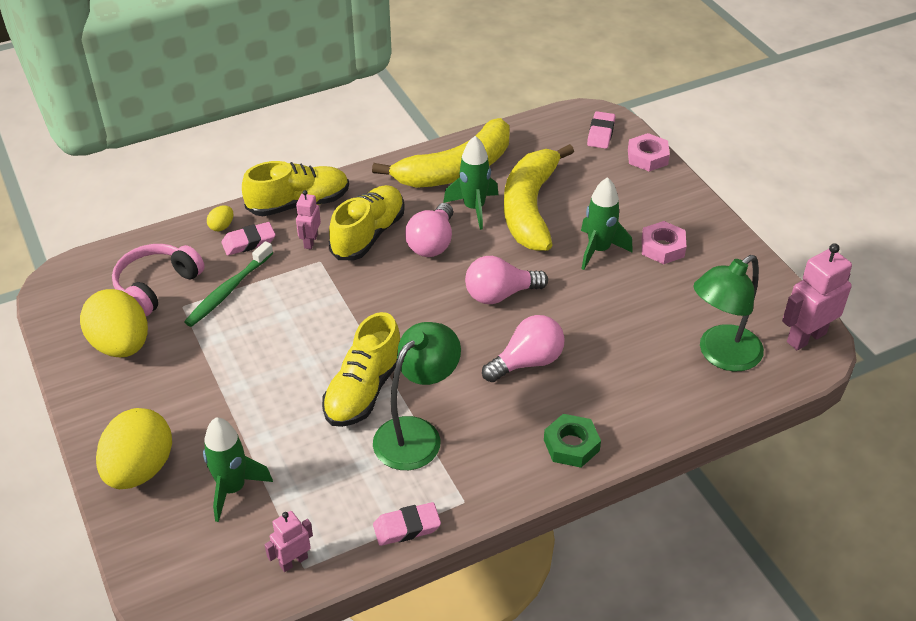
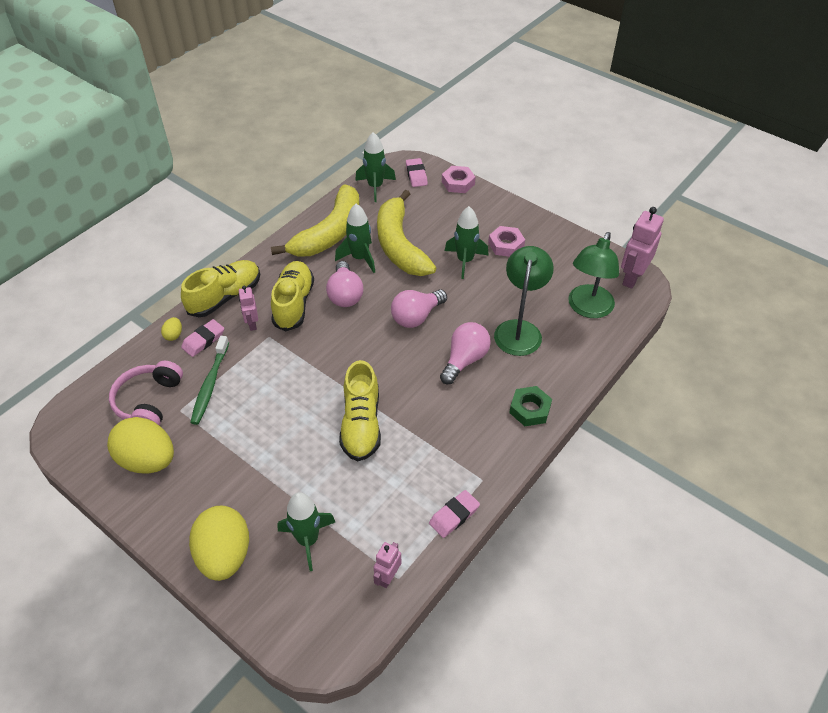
camera: 25 degrees left, 5 degrees up
(416, 434) = (419, 443): green lamp -> green lamp (519, 329)
(542, 133) = (375, 187): none -> green rocket

